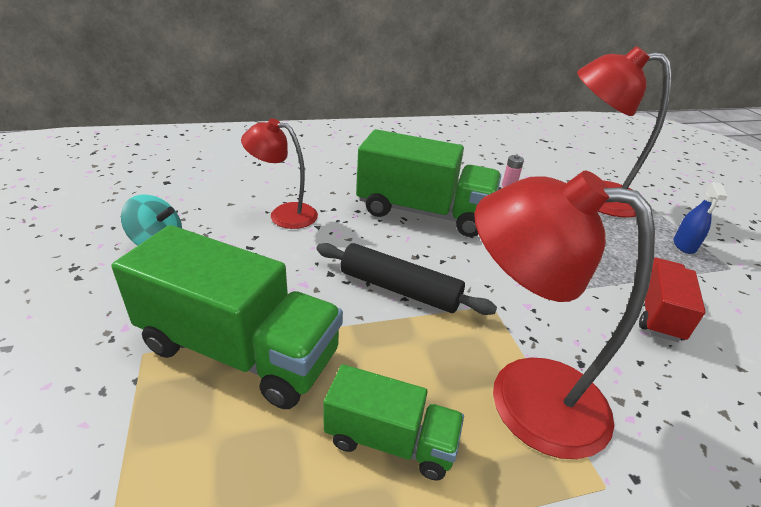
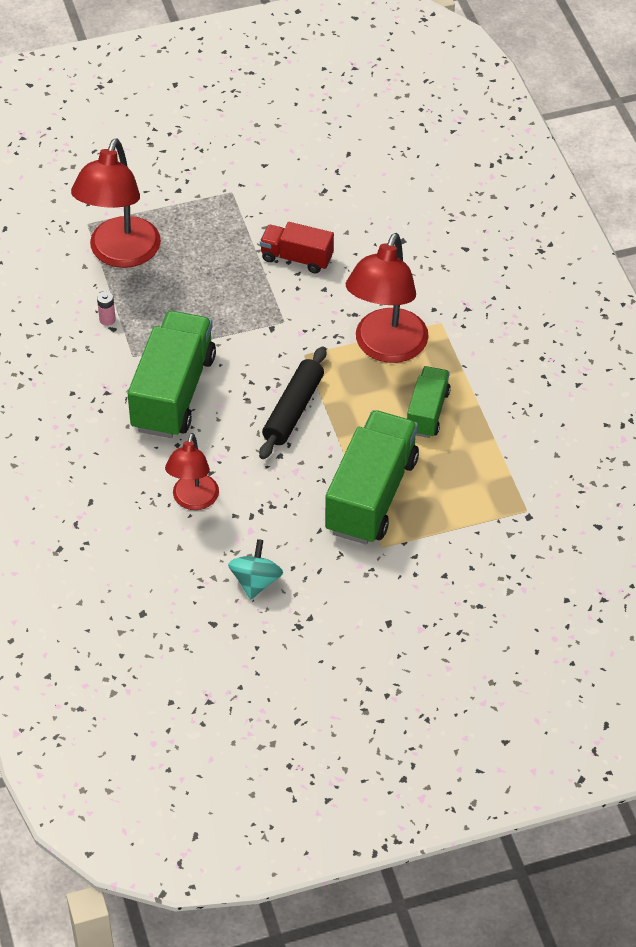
camera: 90 degrees left, 15 degrees up
(684, 245) = (202, 211): blue spray bottle -> none

